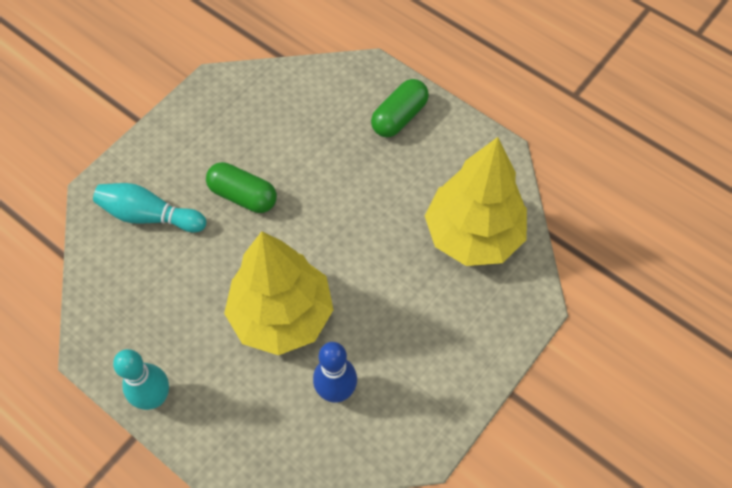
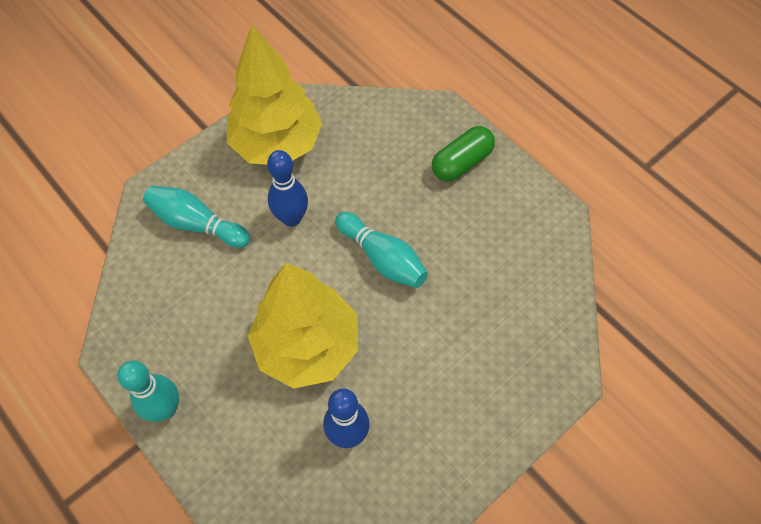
camera: 10 degrees right, 0 degrees up
(243, 196) = (291, 218): green capsule -> blue bowling pin
(339, 220) = (382, 258): none -> turquoise bowling pin
(473, 235) = (516, 294): yellow tree -> yellow tree (277, 144)

